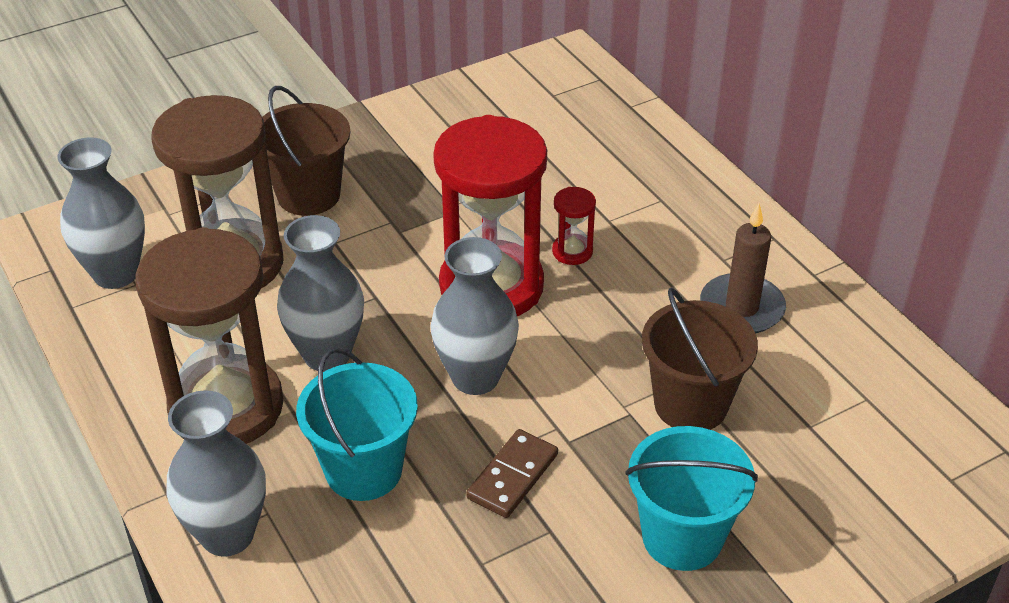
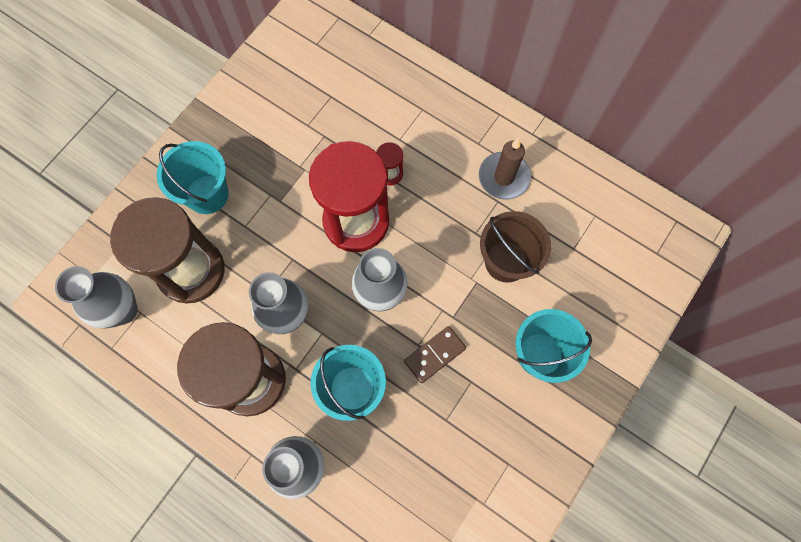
camera: 25 degrees left, 30 degrees up
(308, 195) = (207, 194): brown bucket -> turquoise bucket
(513, 476) = (435, 355): brown domino -> brown domino turned 45 degrees clockwise

